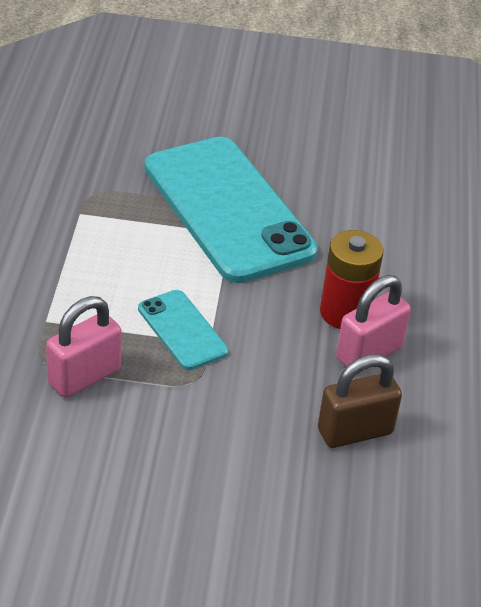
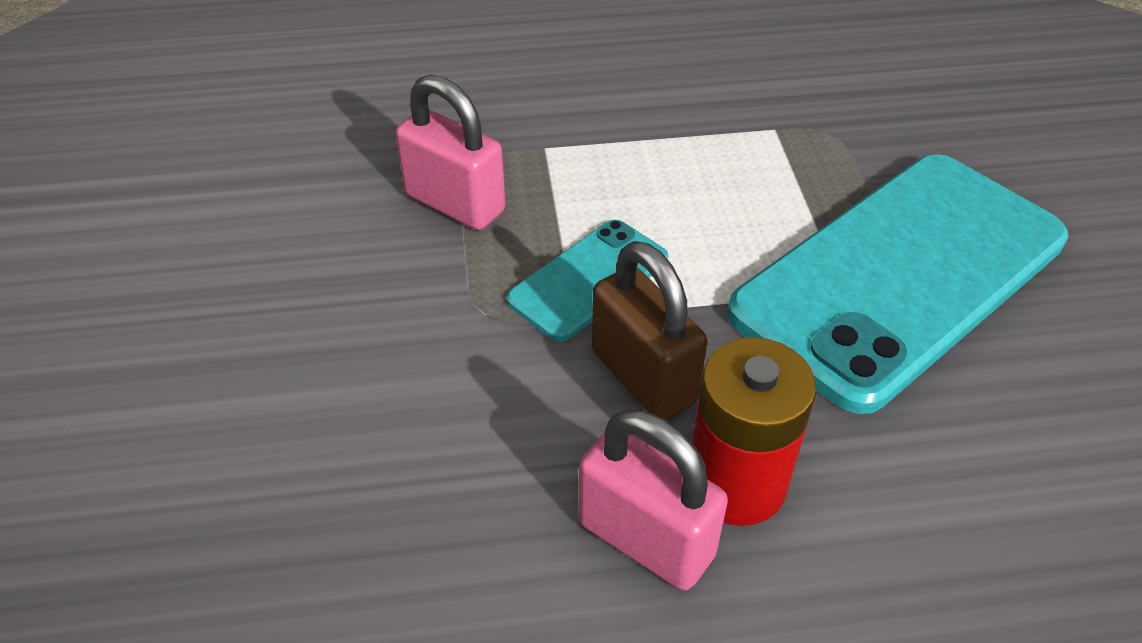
camera: 80 degrees right, 5 degrees up
(355, 431) = (436, 549): brown padlock -> brown padlock (643, 376)

